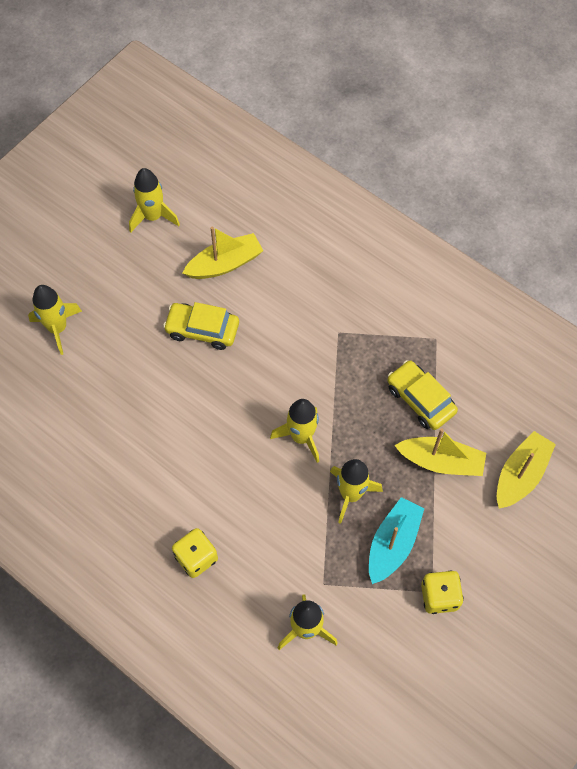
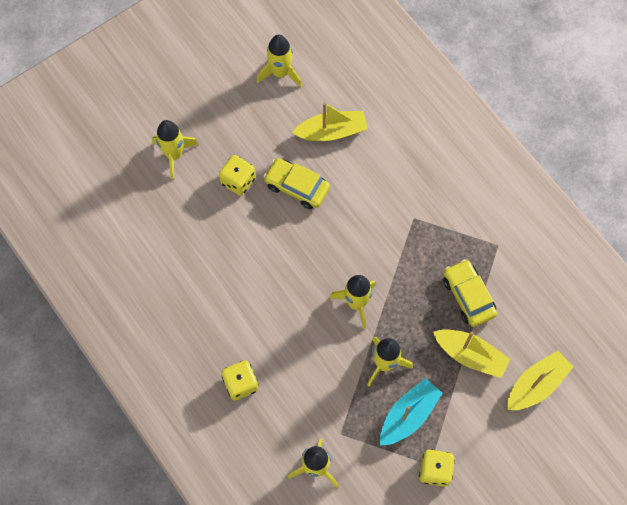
camera: 15 degrees right, 5 degrees up
(136, 339) = (238, 181): none -> yellow dice

